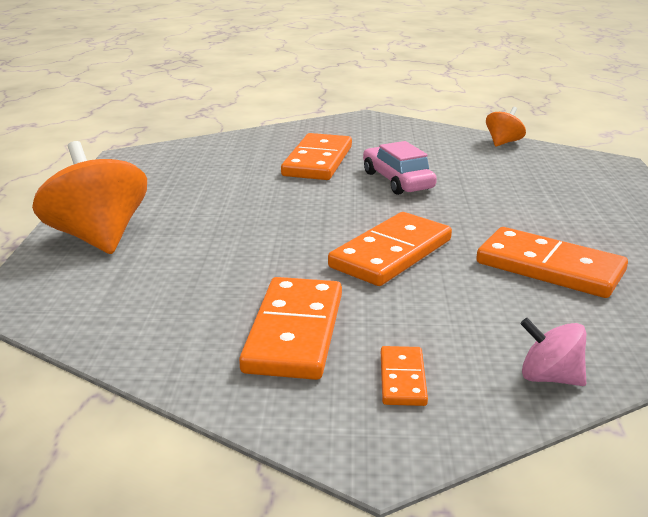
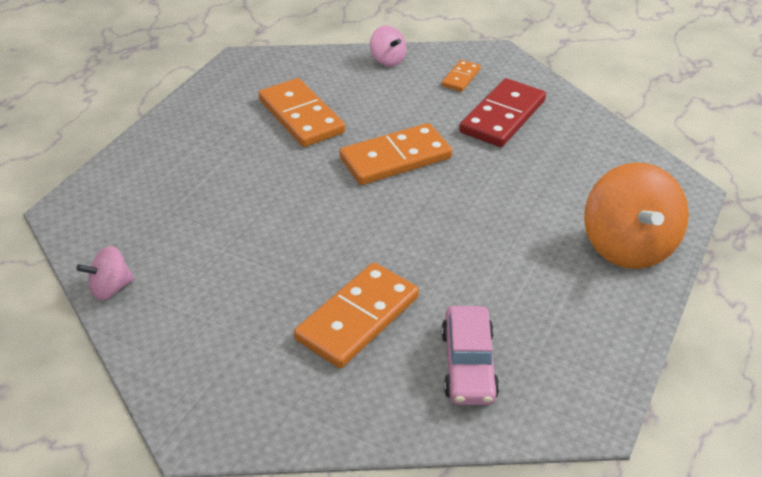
camera: 155 degrees left, 15 degrees up
(294, 332) = (503, 117): orange domino -> red domino
(397, 181) = (305, 249): pink car -> pink car (468, 365)
(503, 142) = (111, 288): orange spinning top -> pink spinning top

